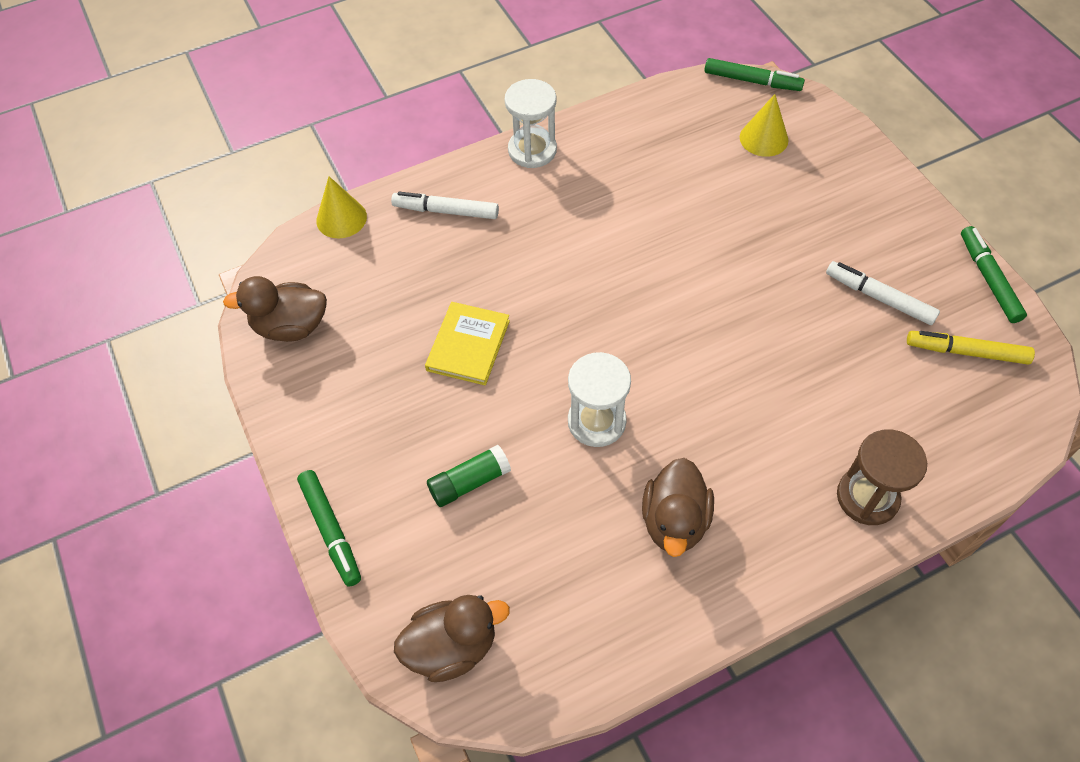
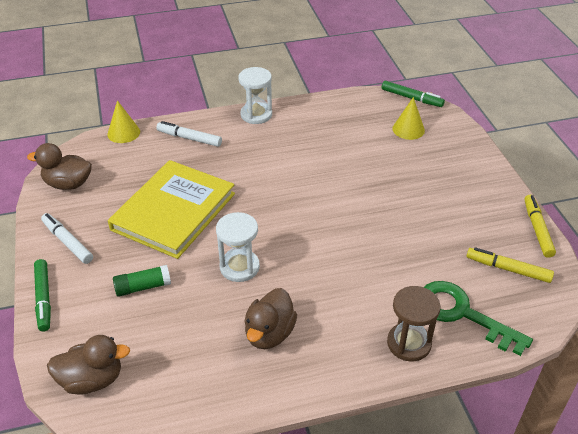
camera: 10 degrees right, 15 degrees down
(468, 345) = (173, 211): yellow book -> yellow book, size x1.95
(879, 298) = (456, 228): white marker -> white marker (67, 242)
(924, 436) = (462, 314): none -> green key
(988, 279) = (537, 229): green marker -> yellow marker

